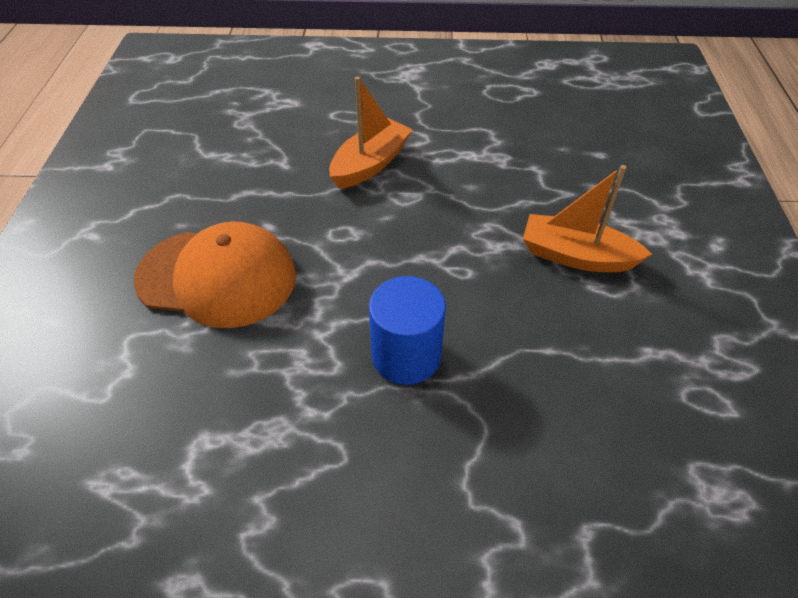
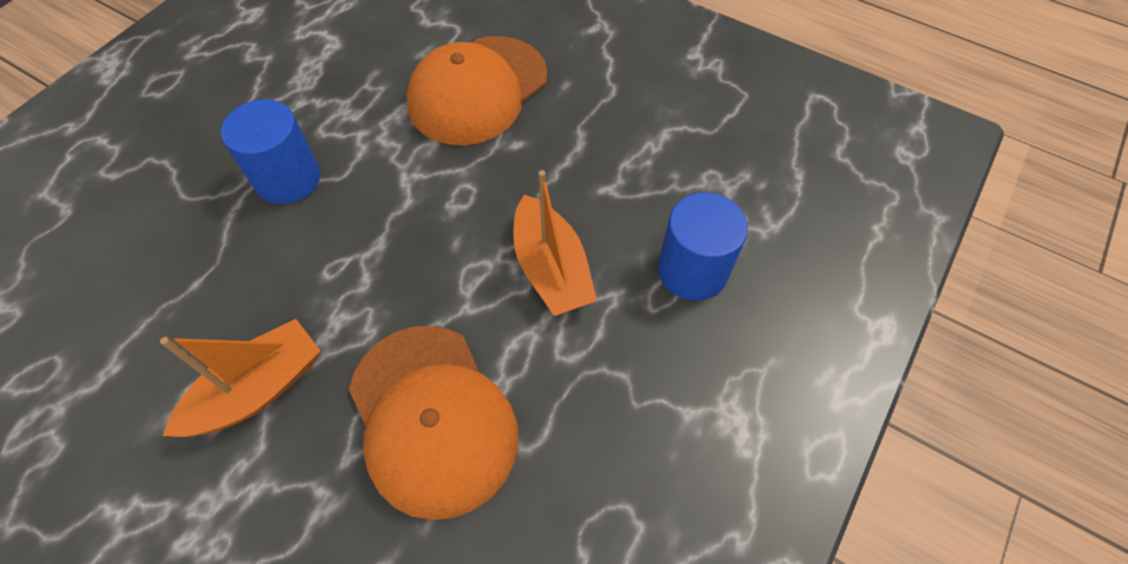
camera: 120 degrees right, 10 degrees up
(325, 110) = (692, 270): none -> blue cylinder
(511, 171) = (432, 418): none -> orange cap

